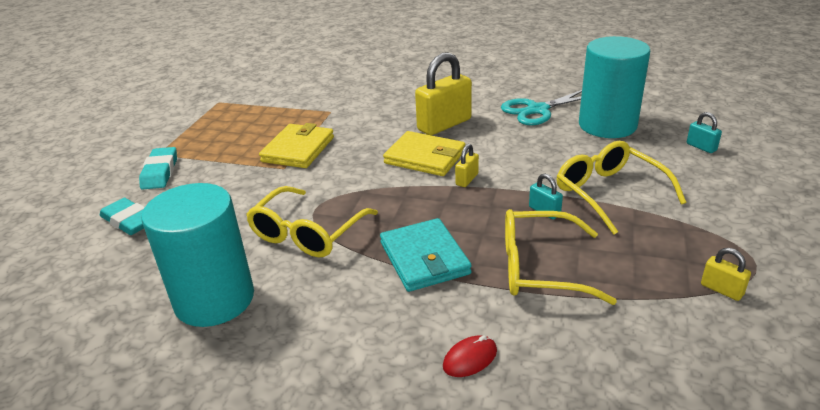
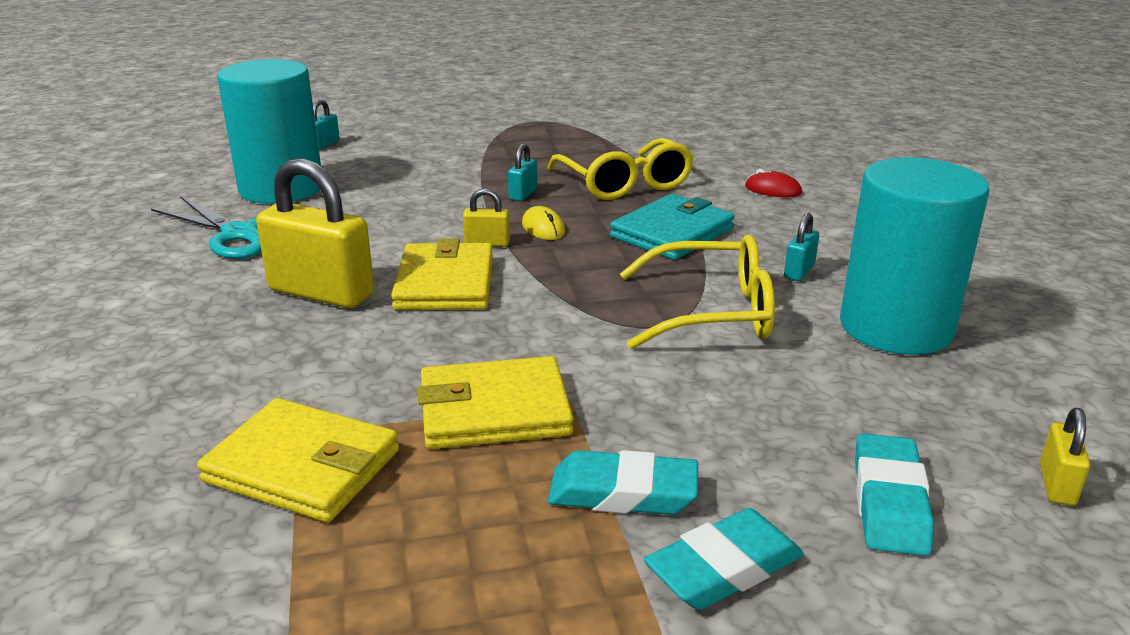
camera: 120 degrees left, 5 degrees down
(217, 164) = (623, 493): none -> turquoise eraser
(310, 110) = (302, 466): none -> yellow wallet
(316, 293) = (799, 271): none -> turquoise padlock
(475, 205) = (543, 228): none -> yellow mouse
(609, 193) = (459, 172): yellow glasses -> none
(721, 290) = (579, 128): yellow padlock -> yellow padlock (1057, 484)

